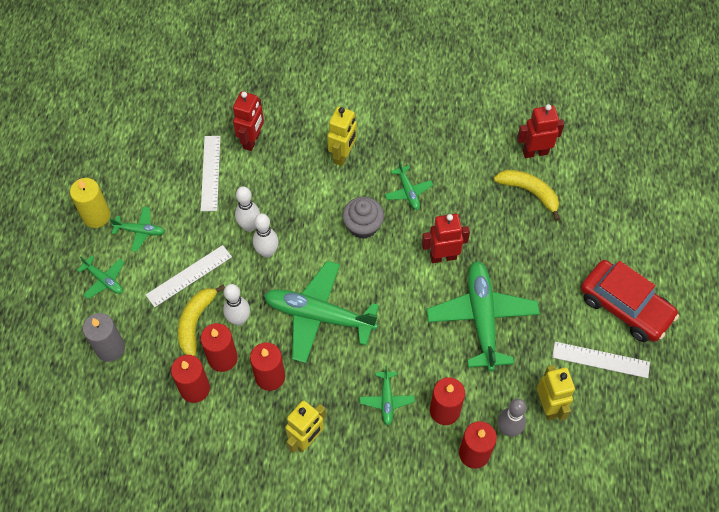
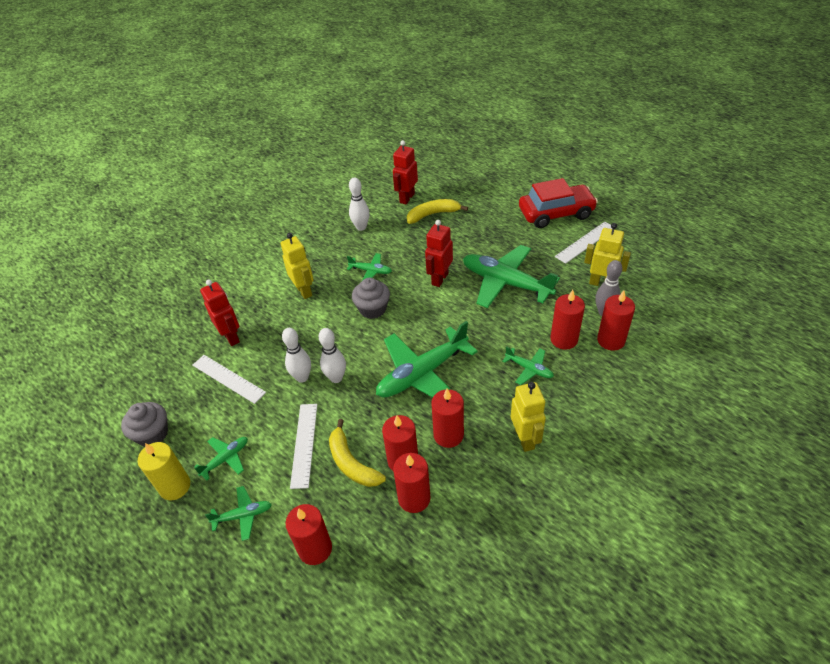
camera: 50 degrees left, 15 degrees down
(110, 348) = (315, 549): grey candle -> red candle
(127, 163) = (152, 434): none -> grey cupcake
(239, 319) = (378, 429): white bowling pin -> white bowling pin (361, 227)

